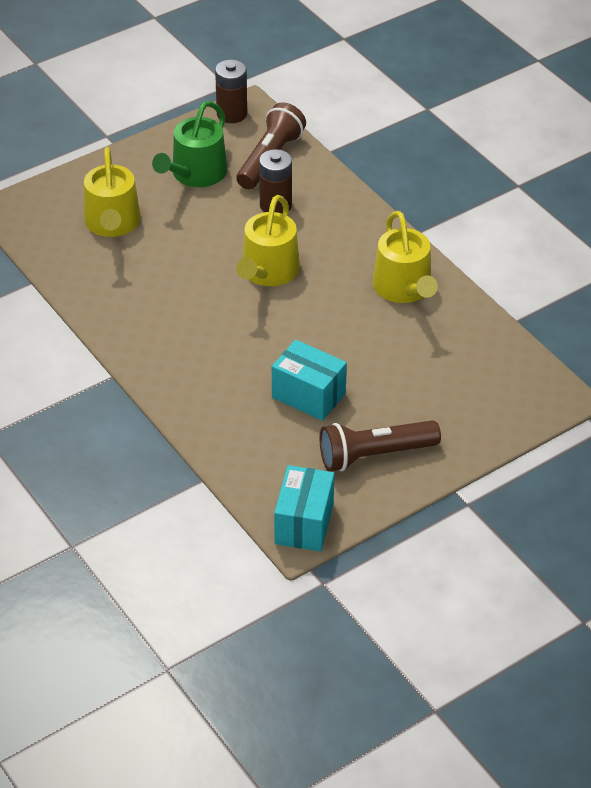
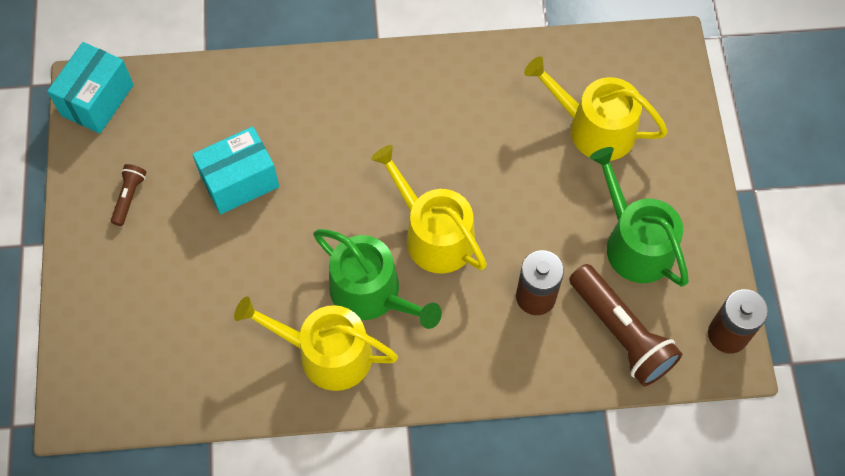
camera: 120 degrees right, 20 degrees up
(304, 523) = (97, 100): turquoise box -> turquoise box turned 75 degrees clockwise
(340, 284) = (372, 293): none -> green watering can
(375, 455) = (129, 197): brown flashlight -> brown flashlight, size x0.48

